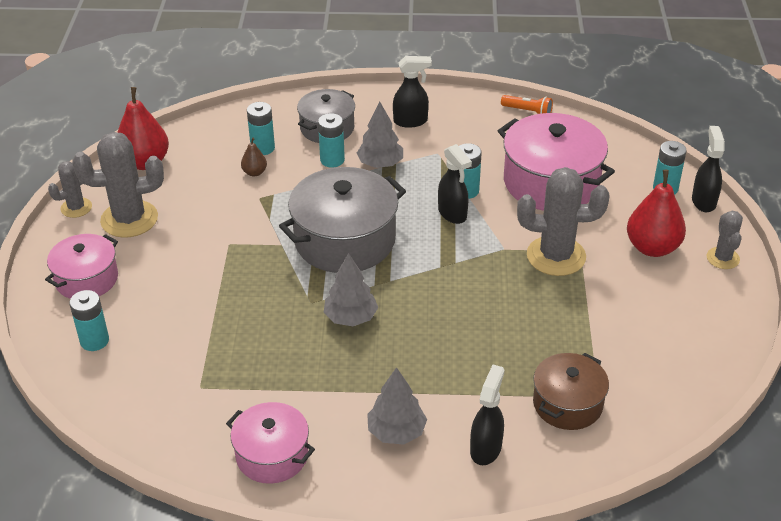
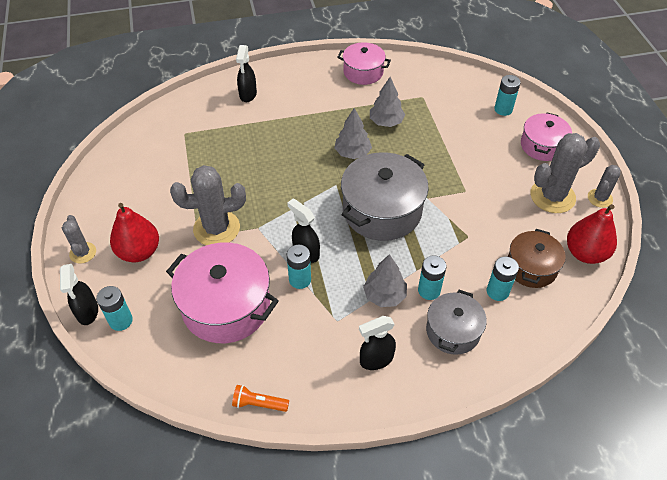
camera: 165 degrees right, 10 degrees up
(254, 172) = (487, 262): brown pear -> none
(396, 432) = (300, 94): grey tree -> grey tree (386, 122)
(567, 404) = (202, 125): brown pot -> brown pot (531, 267)

